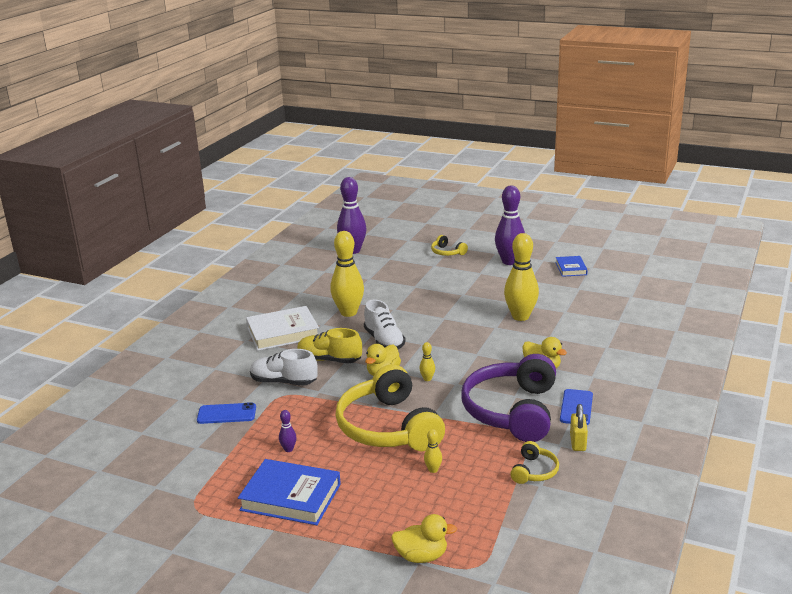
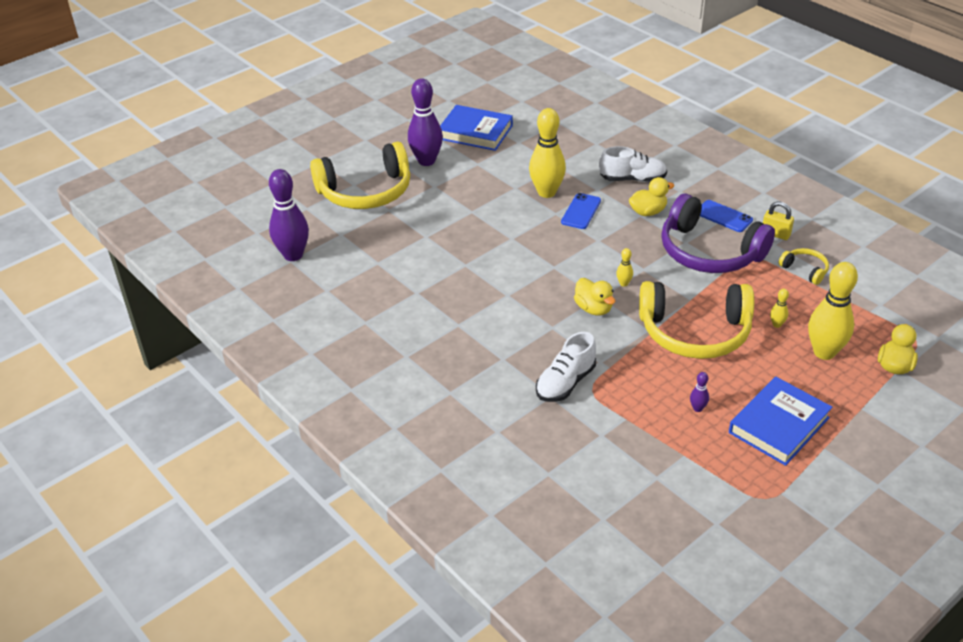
camera: 65 degrees left, 15 degrees up
(226, 414) = (604, 441): blue phone -> blue phone (581, 211)
(283, 333) = (455, 359): white book -> none
(329, 360) = (541, 338): yellow shoe -> none
(348, 312) = (447, 298): yellow bowling pin -> yellow bowling pin (824, 352)
(384, 341) = (529, 290): white shoe -> white shoe (632, 179)
(447, 252) = (366, 192): yellow headphones -> yellow headphones, size x2.33
(571, 268) = (475, 132): blue book -> blue book, size x1.77

